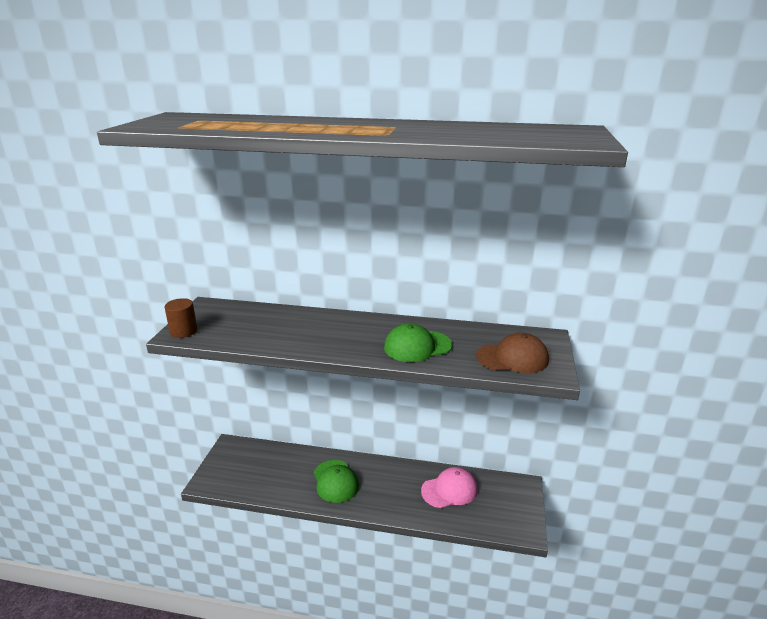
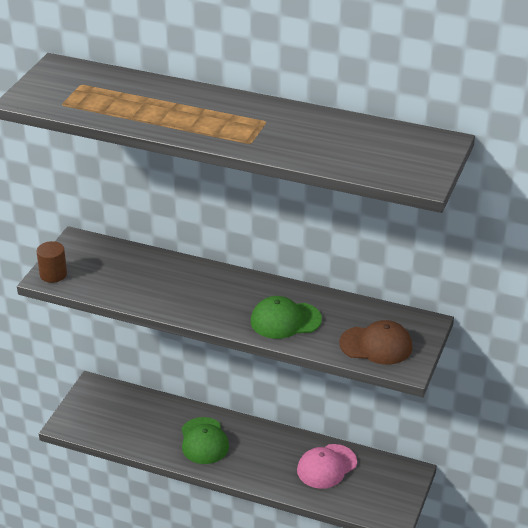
camera: 10 degrees right, 10 degrees up
(449, 490) = (326, 466): pink cap -> pink cap turned 150 degrees clockwise

